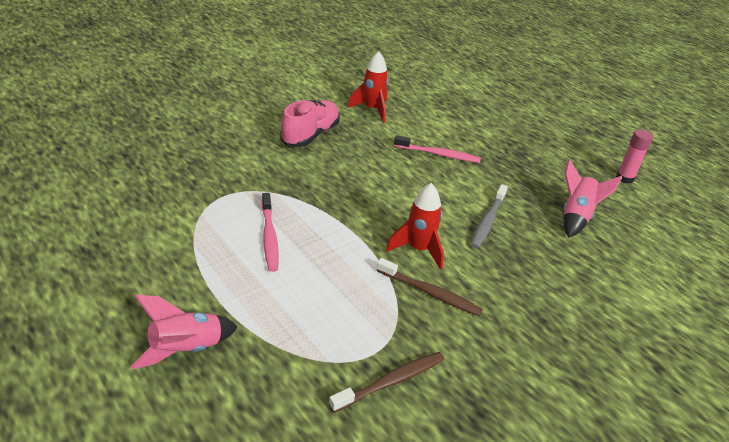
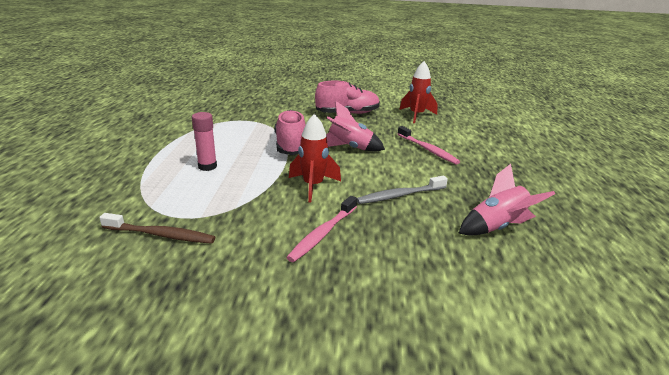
camera: 45 degrees right, 10 degrees down
(186, 350) = (101, 166): pink rocket -> pink rocket (349, 148)
(269, 237) = (232, 143): pink toothbrush -> pink toothbrush (323, 234)
(327, 209) = (291, 145): none -> pink shoe
(430, 293) = (276, 209): brown toothbrush -> none
(625, 178) = (611, 227): pink glue stick -> pink glue stick (207, 166)

